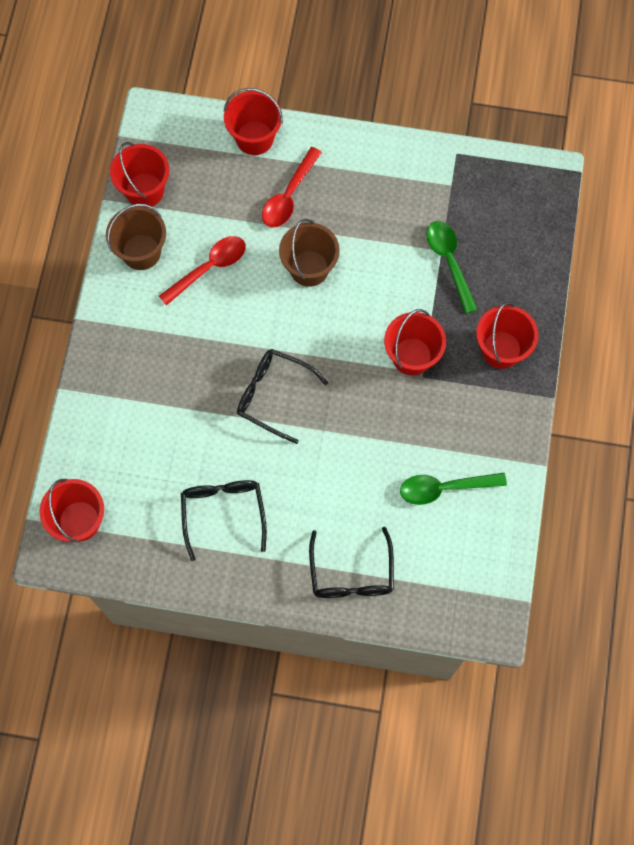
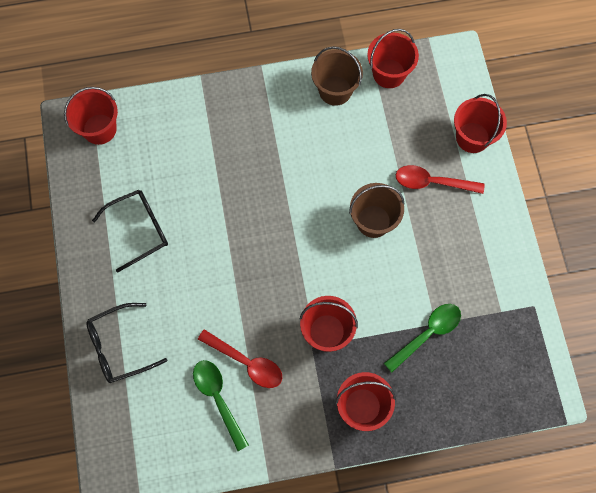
camera: 70 degrees right, 0 degrees up
(209, 268) = (342, 145): red spoon -> red spoon (246, 362)
(273, 395) = (251, 232): black glasses -> none

